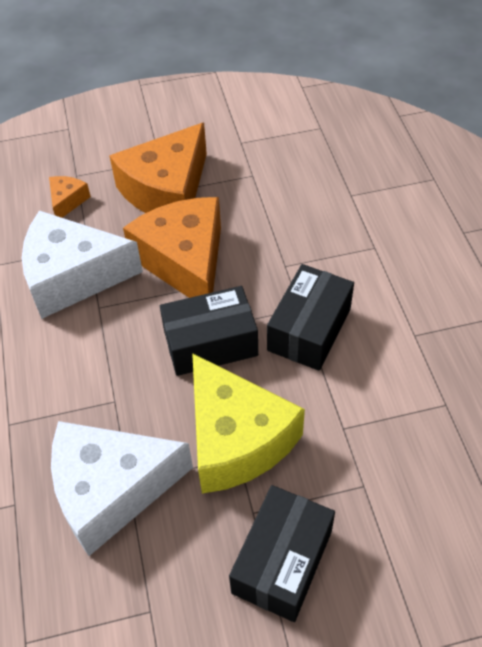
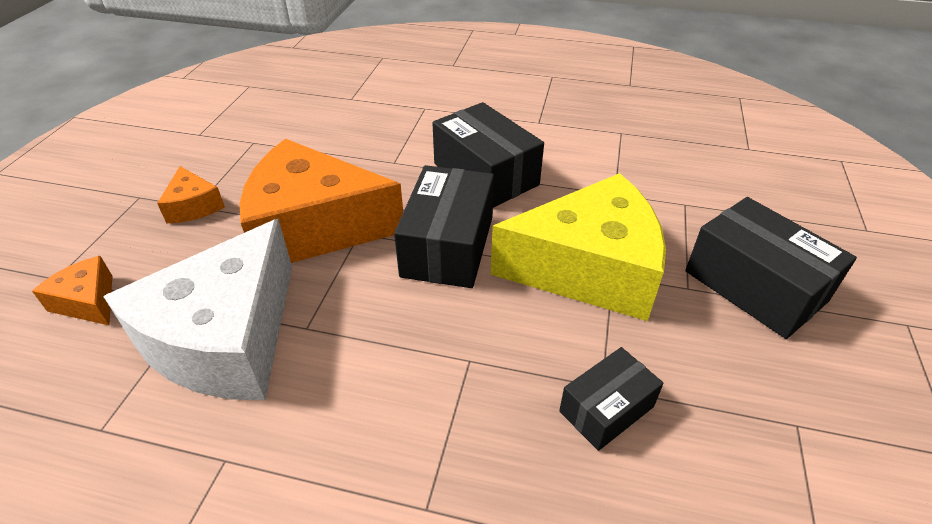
camera: 65 degrees left, 10 degrees down
(111, 490) = (606, 409): white cheese -> black box
(167, 190) = (193, 206): orange cheese -> orange cheese, size x0.44

